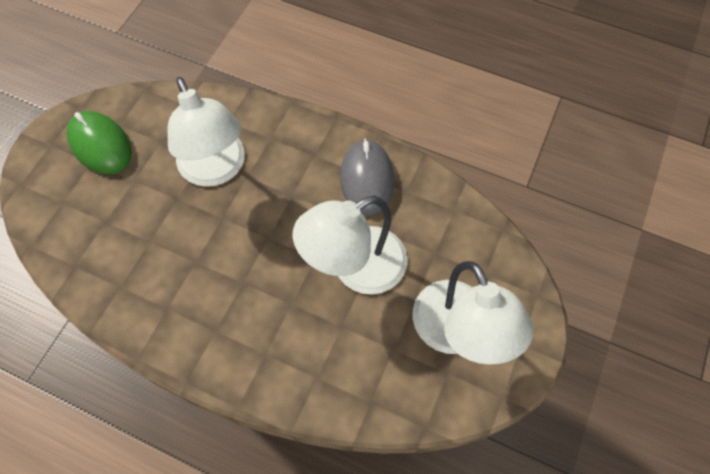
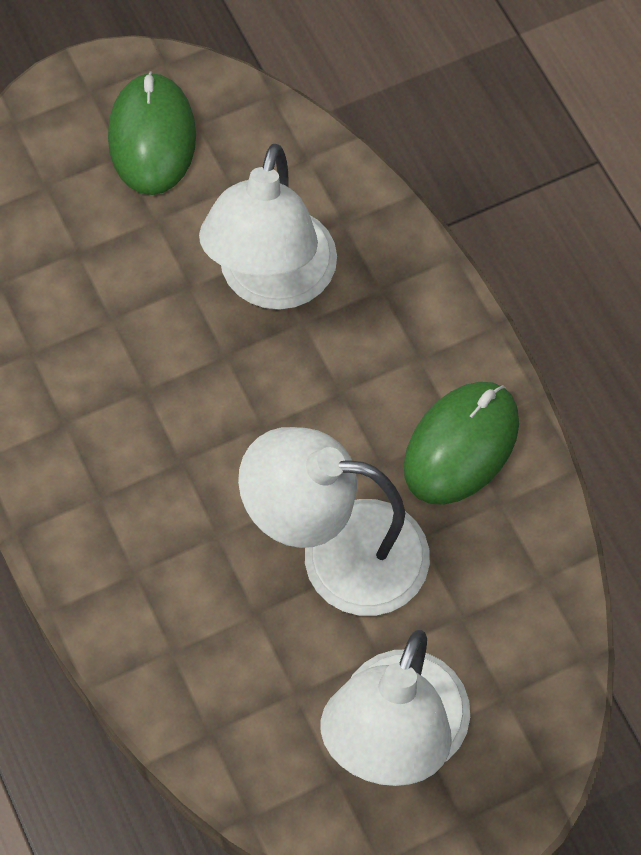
camera: 40 degrees right, 0 degrees up
(367, 179) = (461, 445): grey mouse -> green mouse

